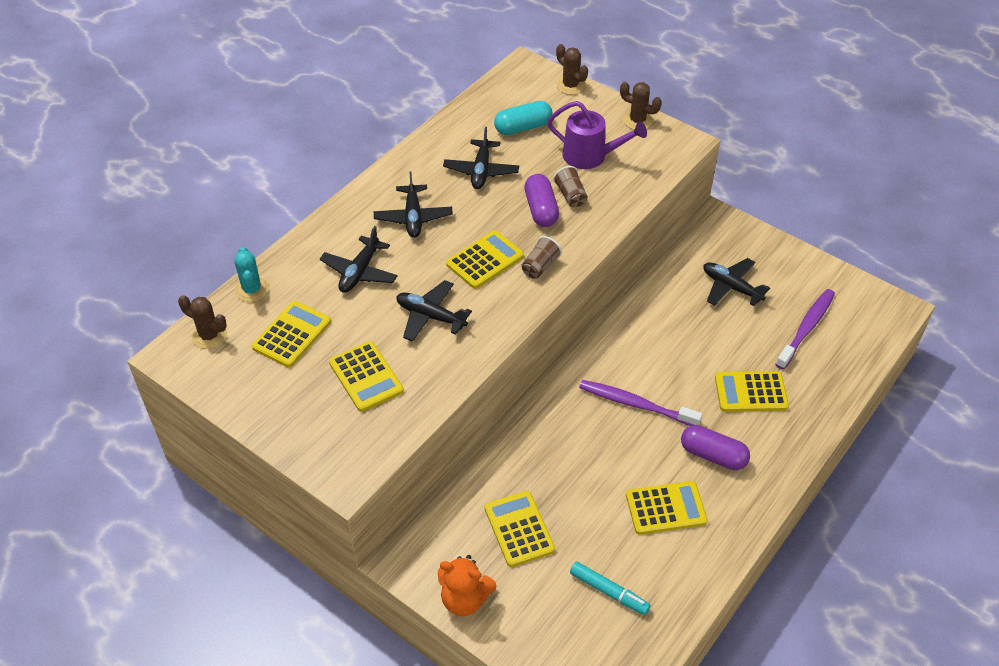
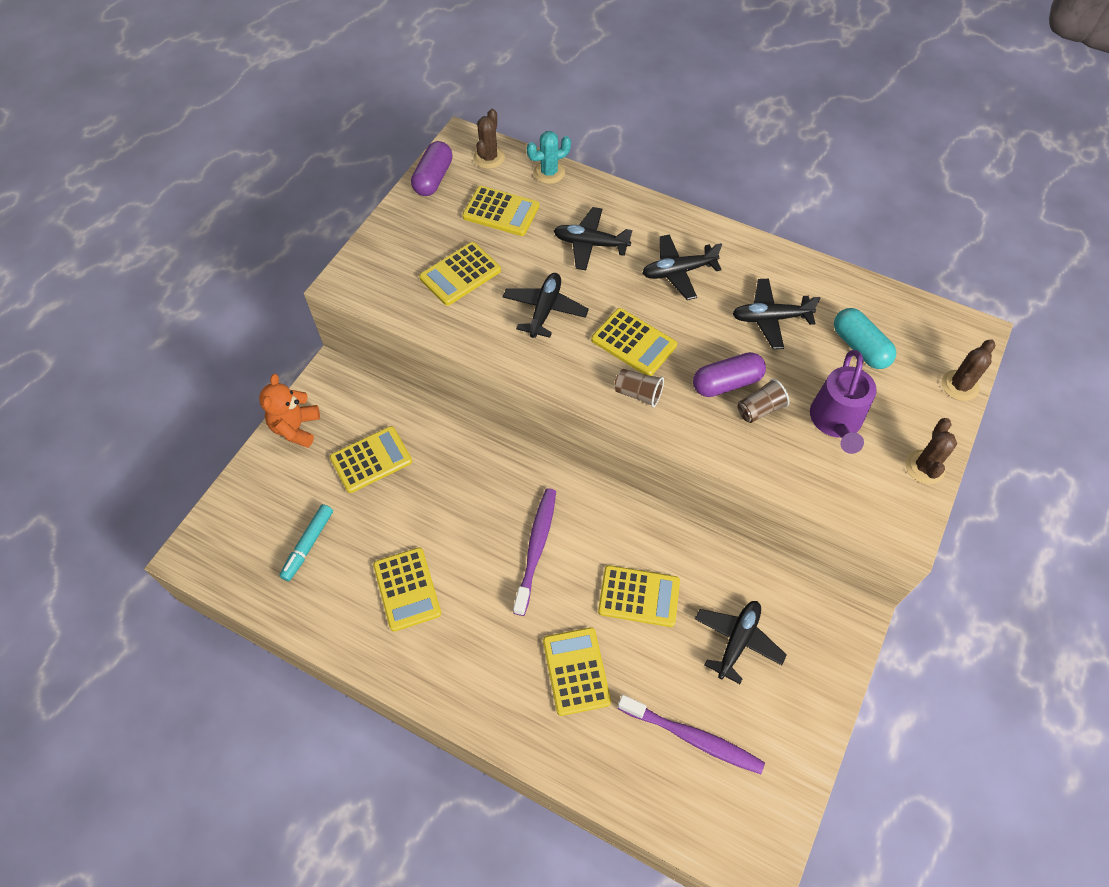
camera: 80 degrees right, 10 degrees up
(688, 340) = (639, 596): none -> yellow calculator
(713, 455) = (480, 633): purple capsule -> purple capsule (433, 178)

